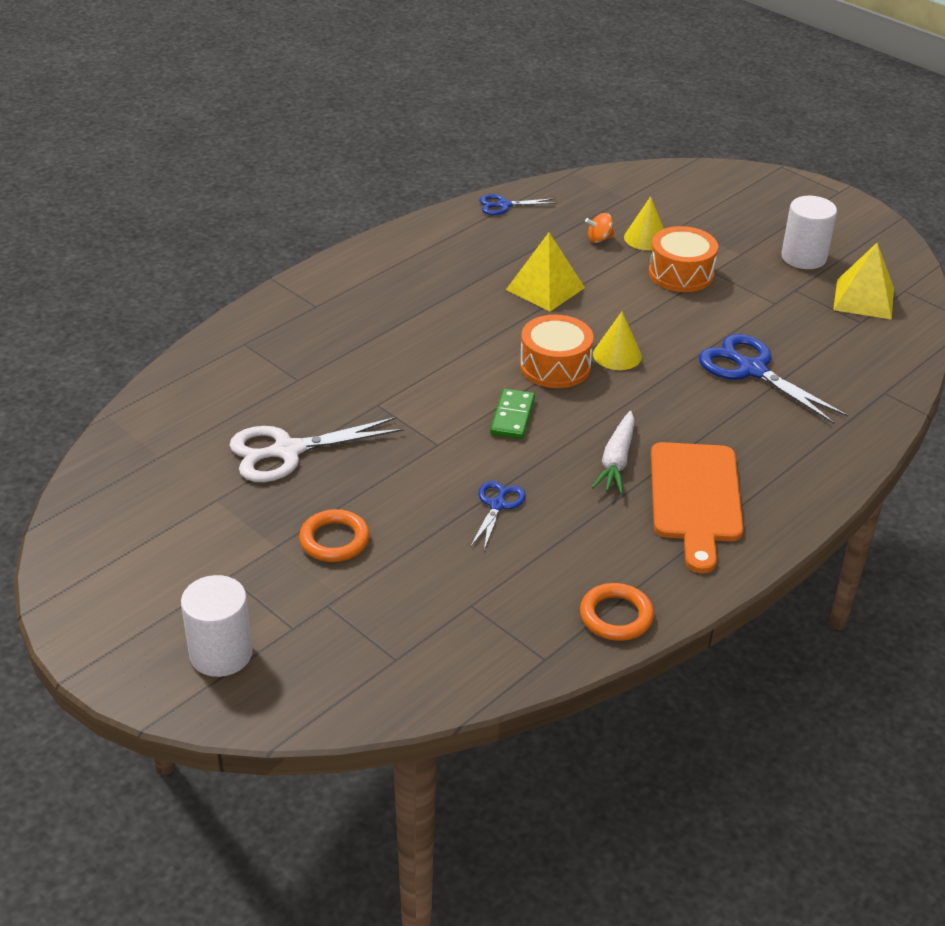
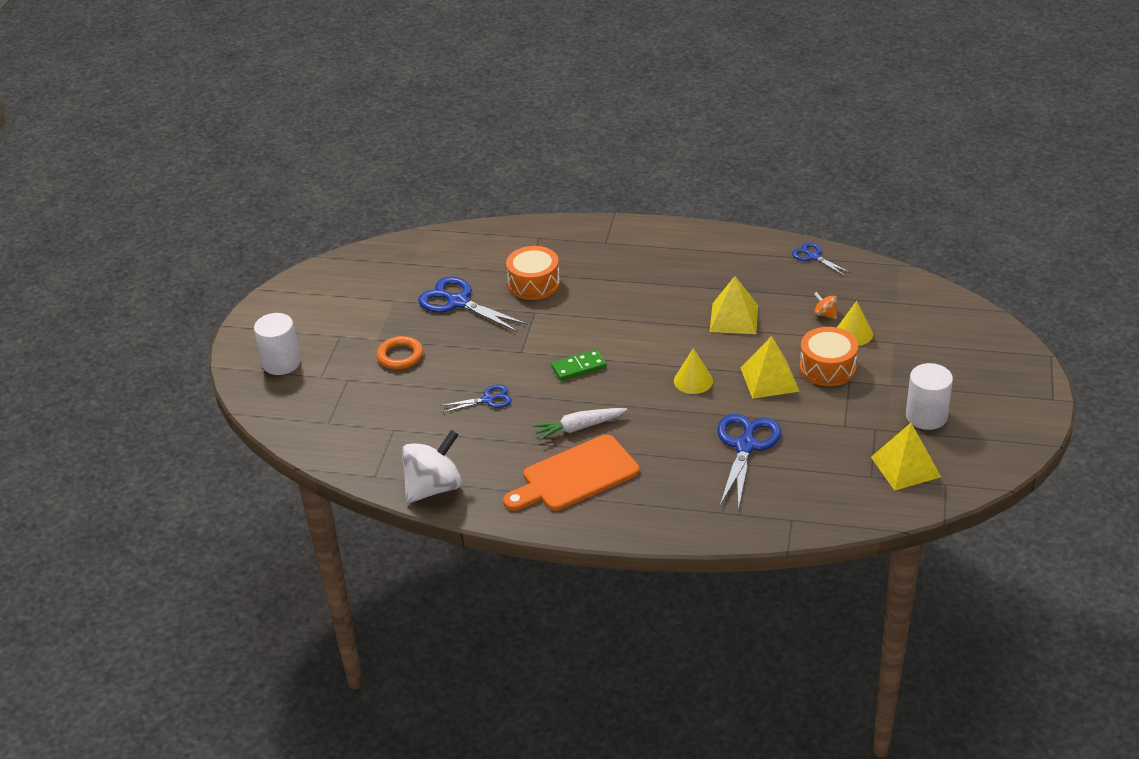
camera: 60 degrees right, 0 degrees up
(287, 451) = (458, 302): white scissors -> blue scissors
(555, 366) = (650, 360): orange drum -> orange drum (534, 283)
(616, 616) = (434, 488): orange ring -> white spinning top
(663, 311) = (769, 379): none -> yellow pyramid

